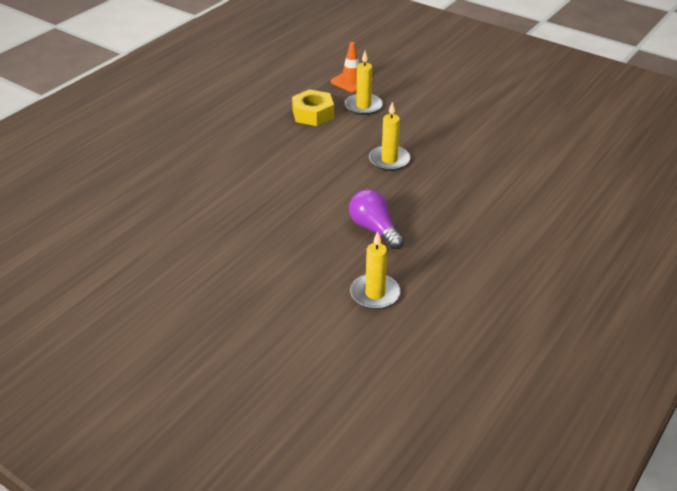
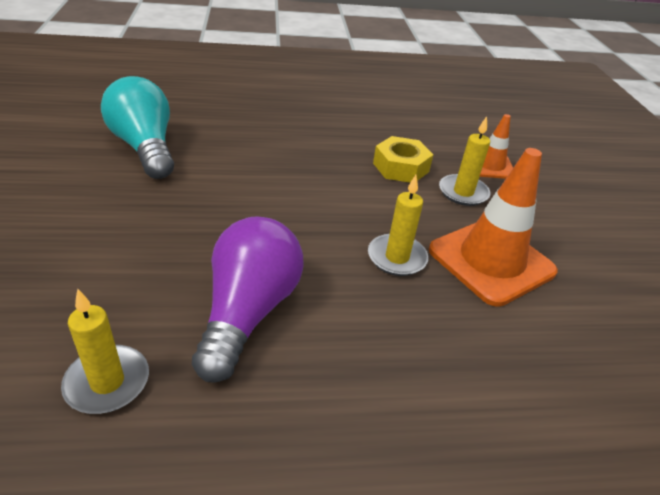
camera: 45 degrees right, 0 degrees up
(159, 206) = (145, 148): none -> turquoise light bulb
(374, 229) = (248, 312): purple light bulb -> purple light bulb, size x1.53
(426, 131) = (491, 261): none -> orange traffic cone

